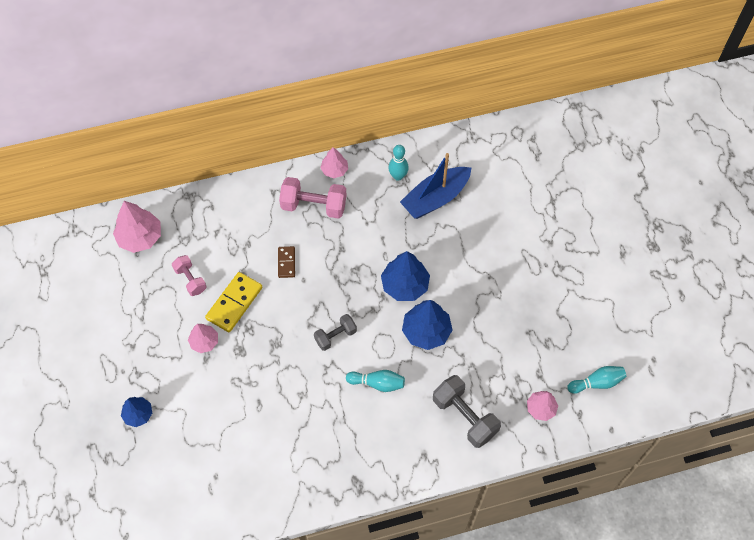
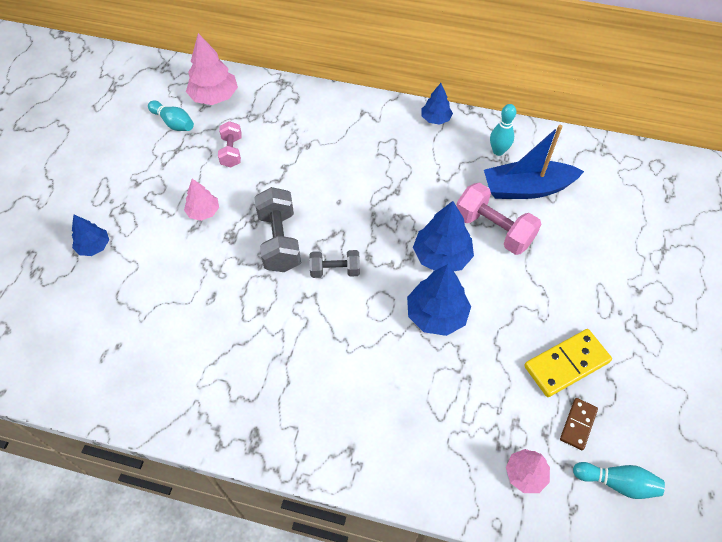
camera: 30 degrees right, 5 degrees down
(234, 303) = (257, 191): yellow domino -> yellow domino (566, 364)
(286, 263) = (332, 178): brown domino -> brown domino (578, 424)
(314, 206) = (394, 141): pink dumbbell -> pink dumbbell (493, 230)
(334, 170) = (435, 119): pink tree -> blue tree
(377, 383) = (348, 341): turquoise bowling pin -> turquoise bowling pin (173, 123)
(464, 417) = (424, 432): grey dumbbell -> grey dumbbell (279, 241)

